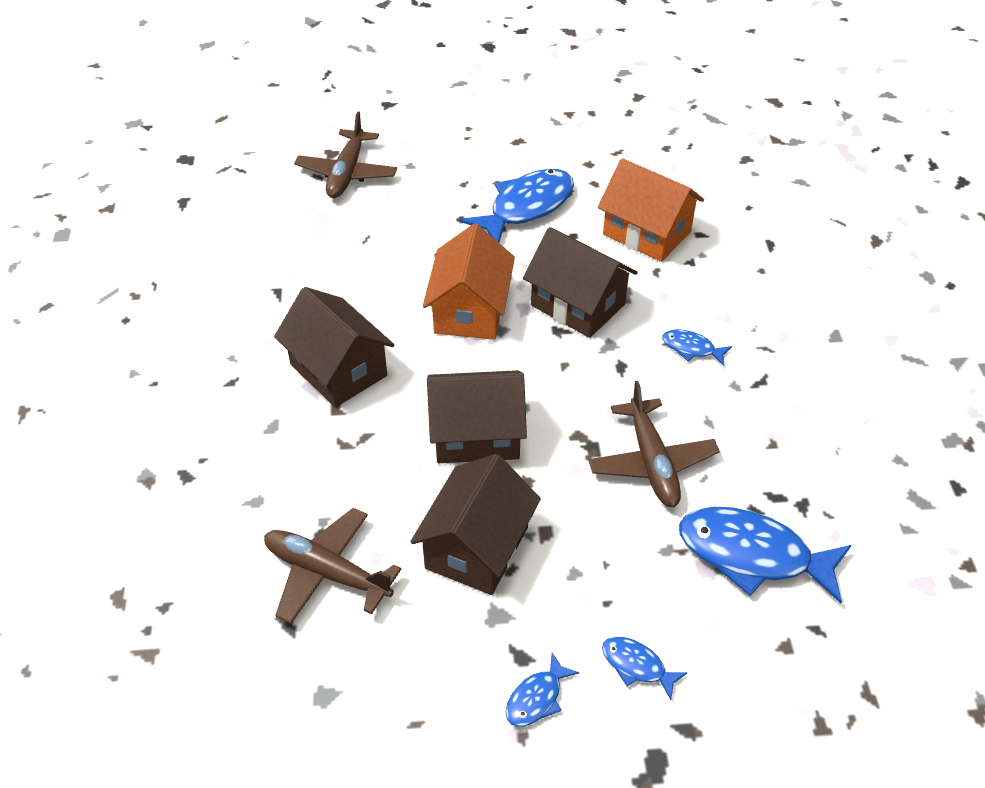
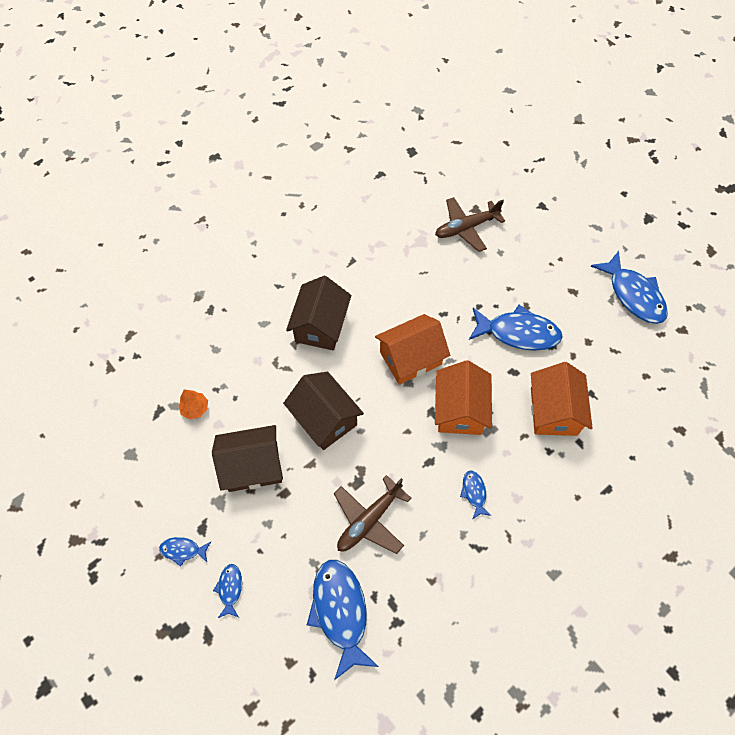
camera: 55 degrees right, 15 degrees up
(327, 572) = (195, 408): brown plane -> orange tree
(566, 104) = (633, 295): none -> blue fish
(578, 305) = (460, 410): brown house -> orange house

